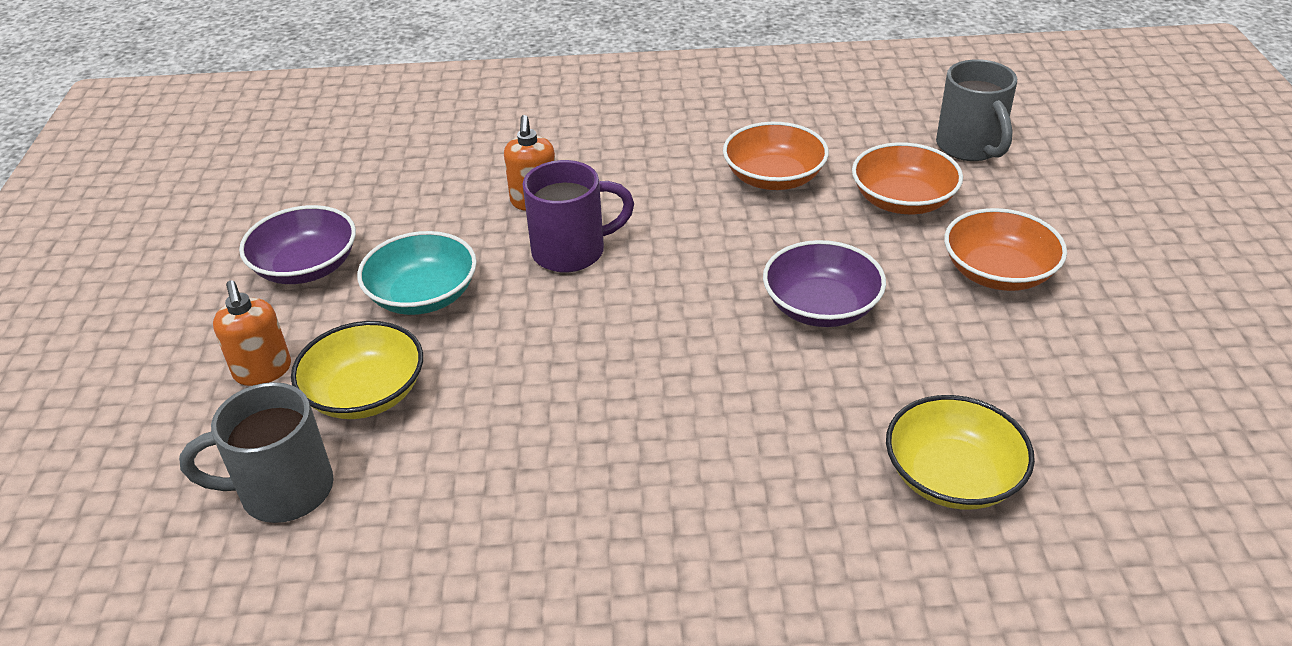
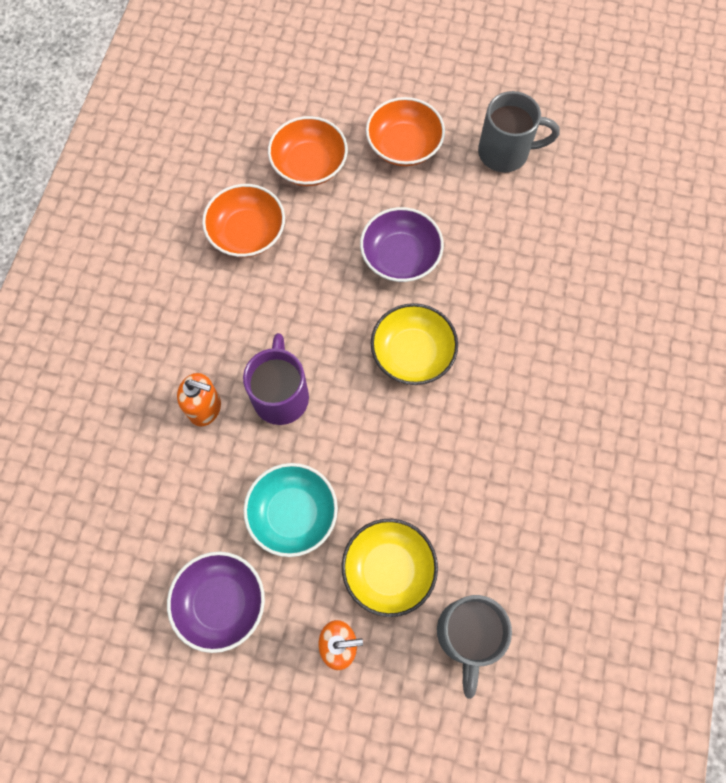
camera: 75 degrees left, 30 degrees up
(952, 476) = (561, 246): yellow bowl -> yellow bowl (412, 353)
(970, 147) = (266, 98): grey mug -> grey mug (505, 152)

